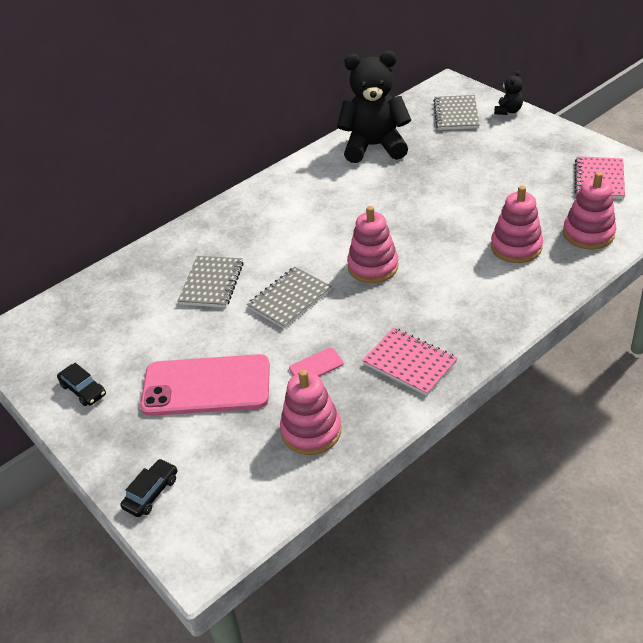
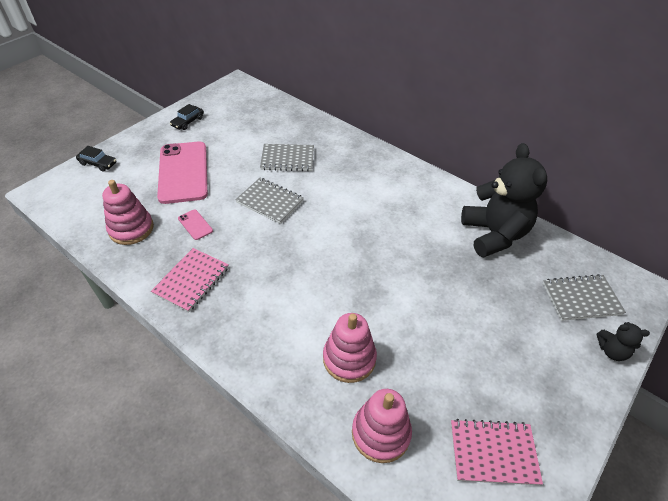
camera: 75 degrees right, 5 degrees up
(373, 266) = (311, 248): pink stacking toy -> none

